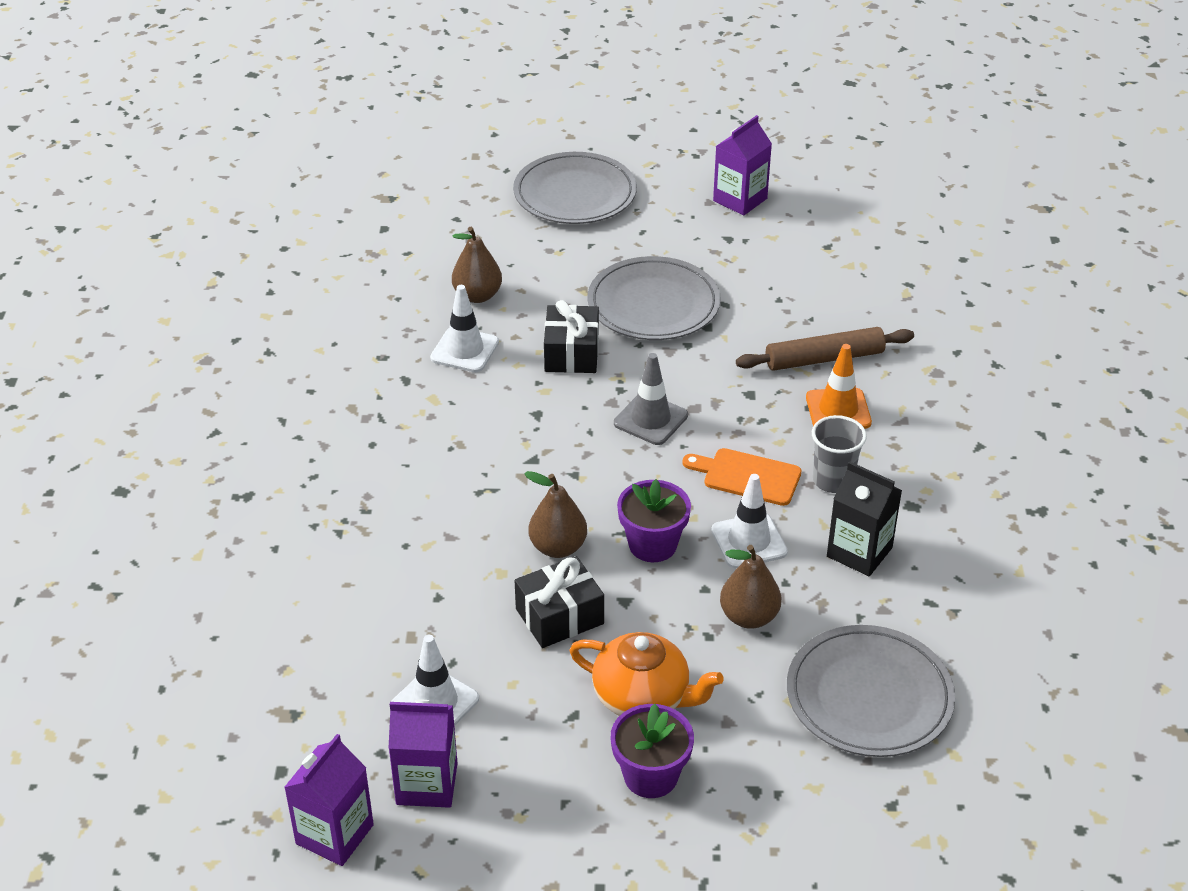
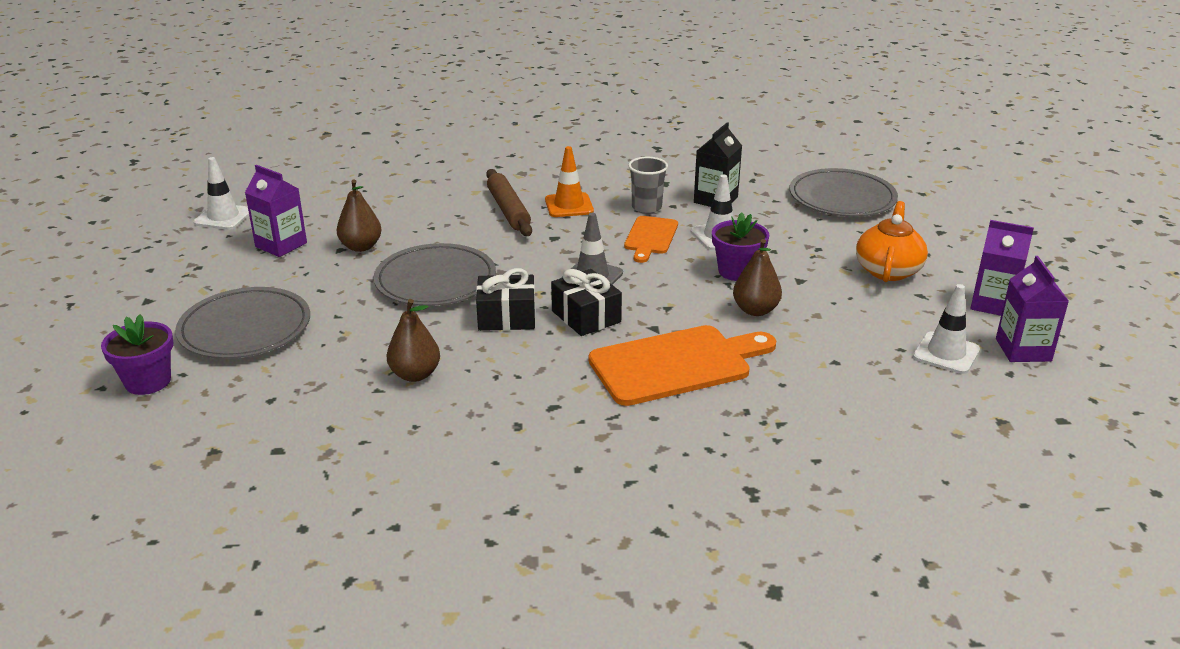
camera: 95 degrees left, 10 degrees down
(334, 834) = (1098, 386): purple carton -> purple carton (993, 304)
(458, 469) = (676, 364): none -> orange cutting board
(464, 350) = (504, 375): white traffic cone -> white traffic cone (223, 217)
(559, 616) = (829, 305): black gift -> black gift (586, 316)
(650, 776) = (953, 265): purple flower pot -> purple flower pot (148, 381)
(749, 617) = (793, 235): brown pear -> brown pear (361, 247)

